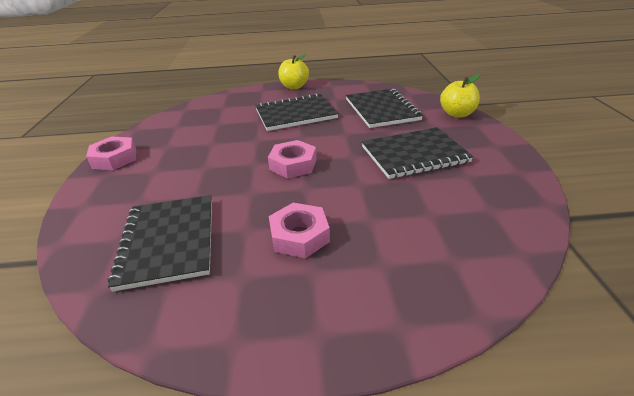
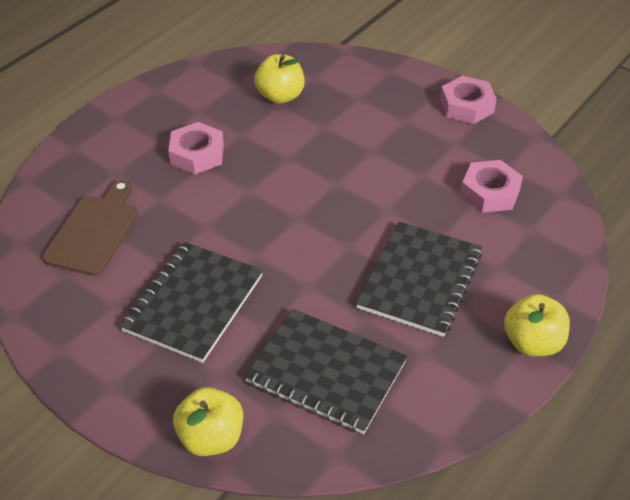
camera: 130 degrees right, 10 degrees up
(168, 241) = (280, 96): black notebook -> yellow apple
(293, 164) = (298, 207): pink nut -> pink nut (490, 192)
(445, 226) = (94, 231): none -> brown cutting board

